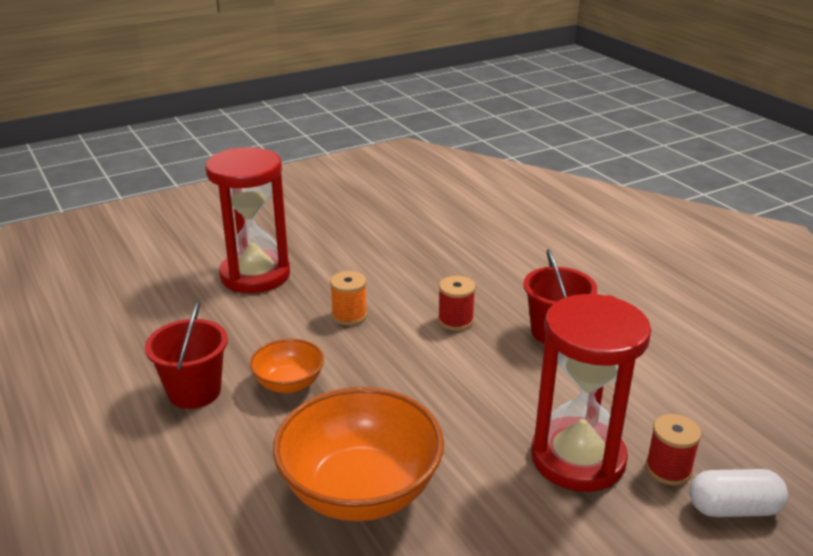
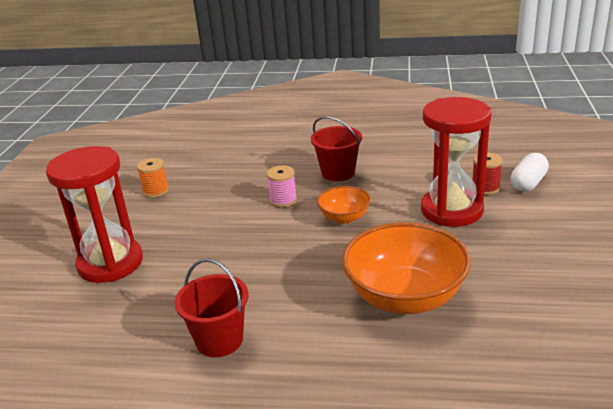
camera: 50 degrees left, 0 degrees up
(289, 383) = (265, 291): orange bowl -> orange bowl (344, 218)
(349, 316) = (222, 238): orange spool -> orange spool (156, 191)
(455, 321) = (283, 200): red spool -> pink spool

